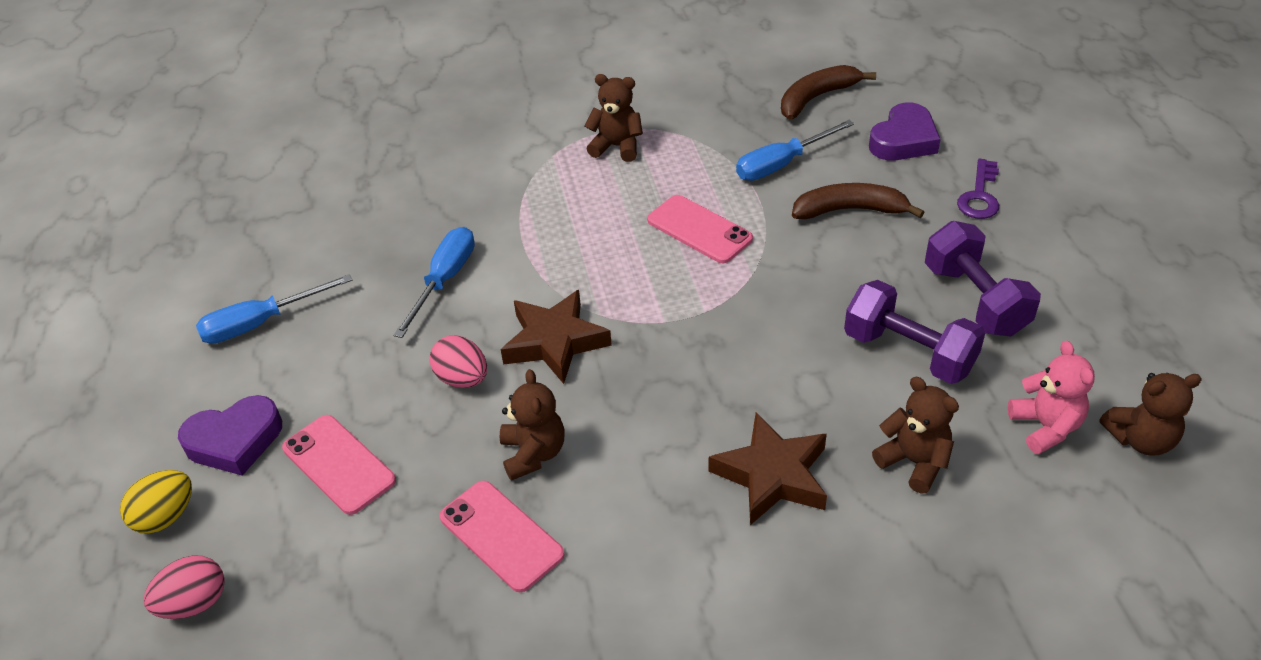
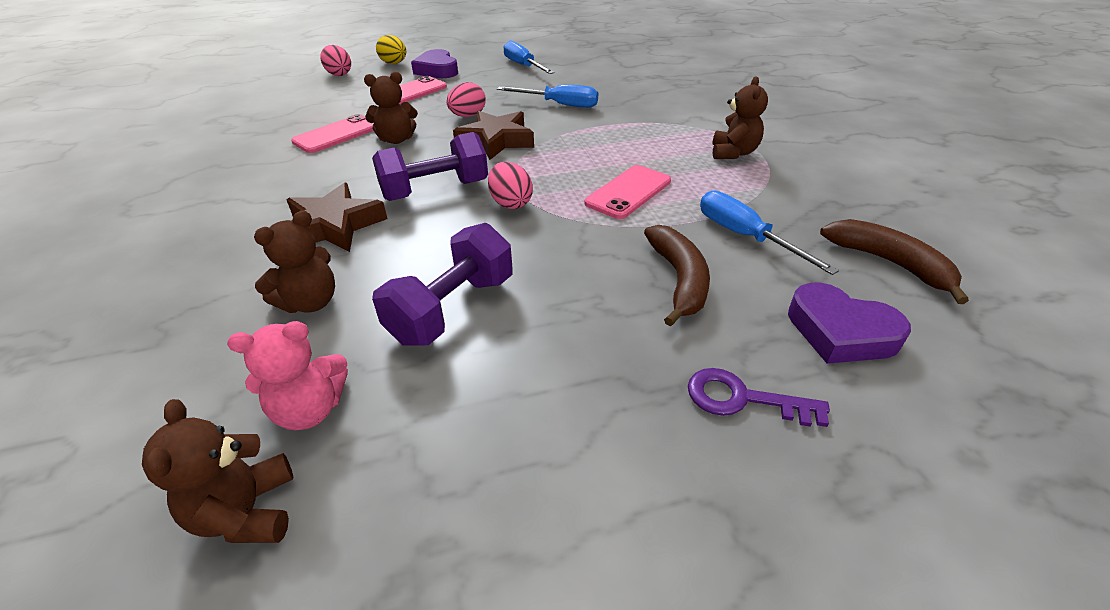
camera: 85 degrees right, 5 degrees down
(720, 321) = (510, 203): none -> pink egg
(975, 300) = (529, 370): purple dumbbell -> purple dumbbell (435, 190)

